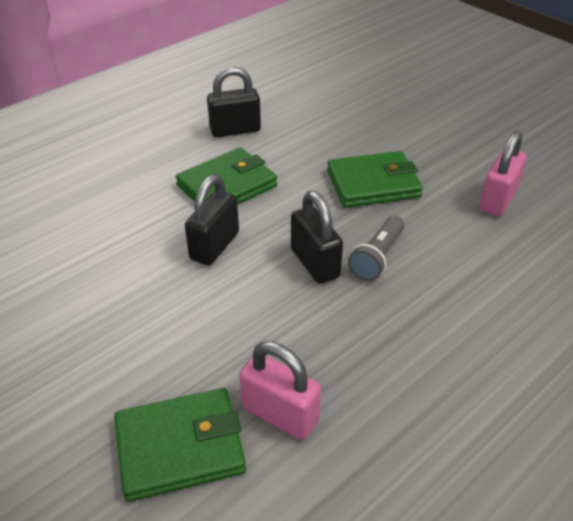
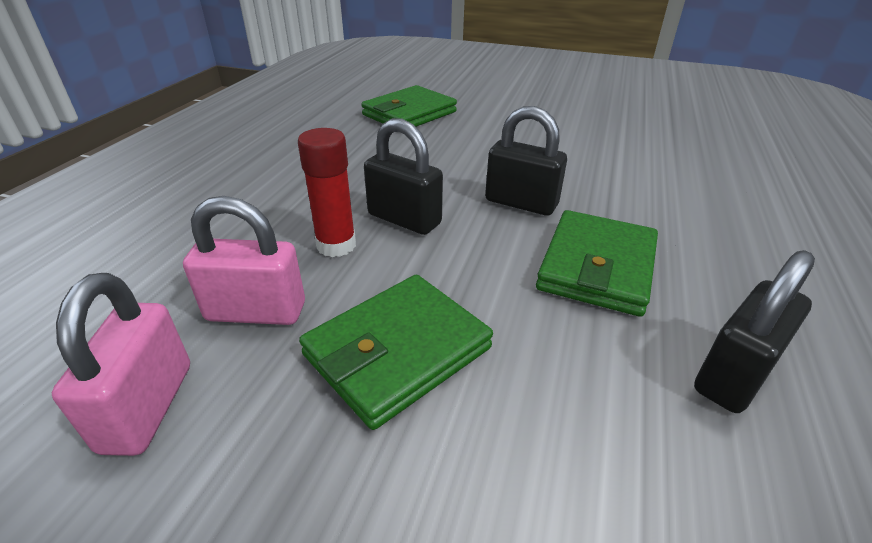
camera: 150 degrees right, 5 degrees down
(214, 246) = (521, 203): black padlock -> black padlock turned 60 degrees counterclockwise
(280, 414) = (359, 135): pink padlock -> pink padlock (256, 312)
(377, 257) = (336, 245): grey flashlight -> red glue stick

